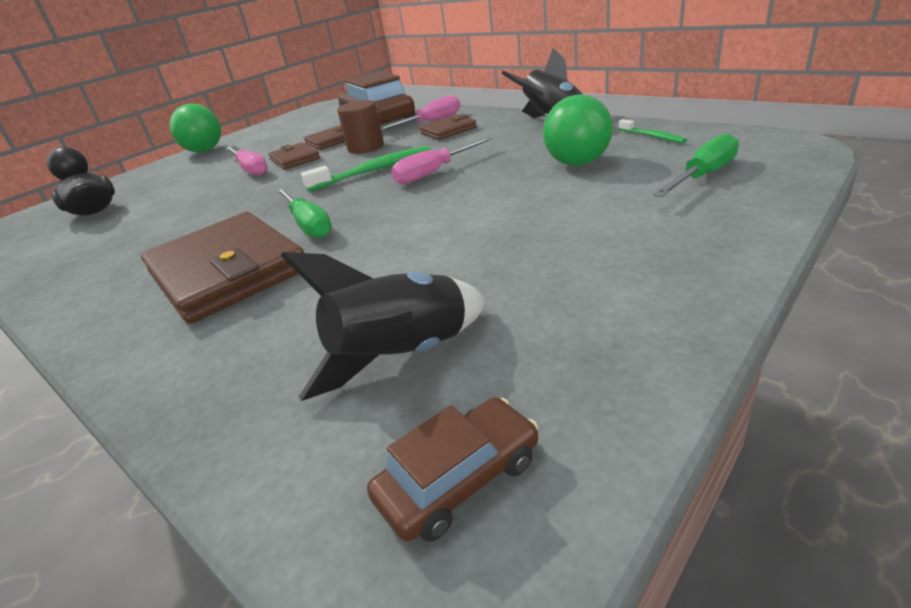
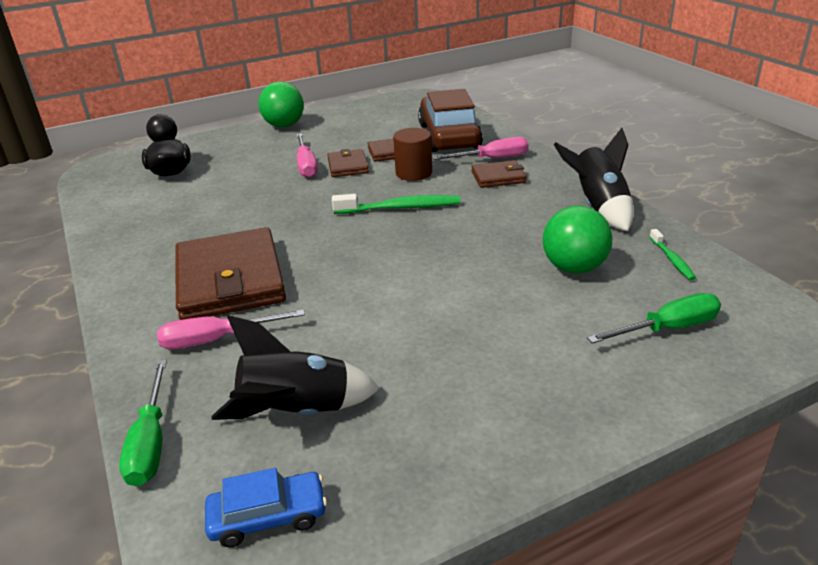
camera: 20 degrees right, 0 degrees up
(308, 225) = (312, 253): green screwdriver -> green screwdriver (151, 442)
(434, 172) = (446, 230): pink screwdriver -> pink screwdriver (216, 340)
(459, 479) = (268, 517): brown car -> blue car

